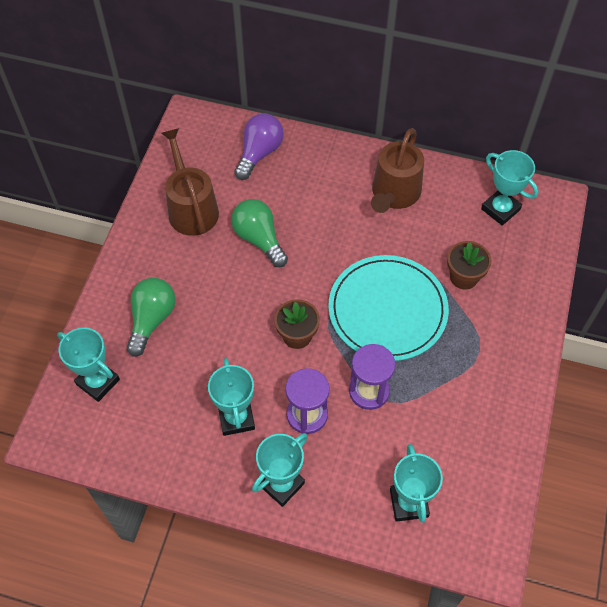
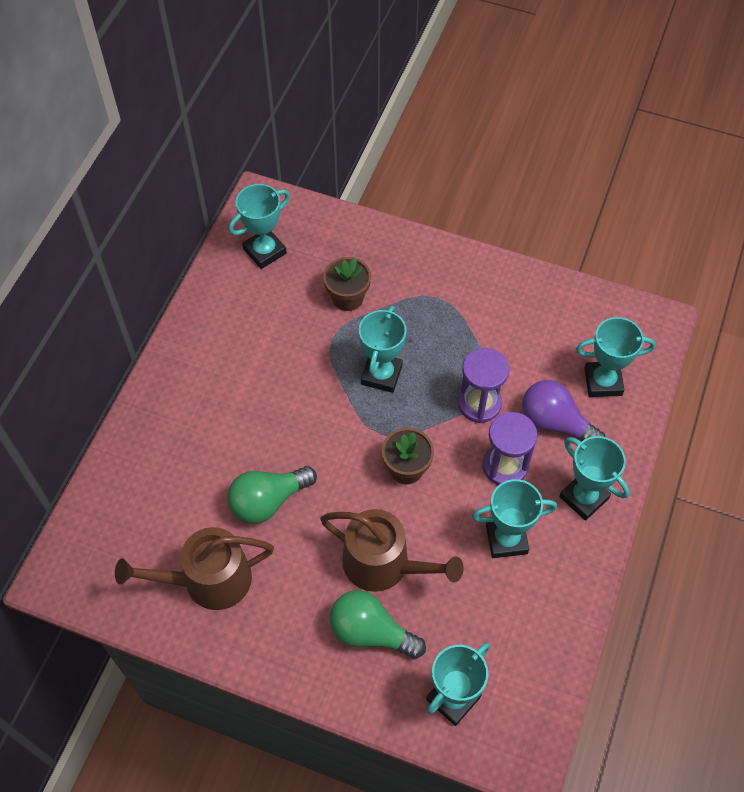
camera: 85 degrees left, 0 degrees up
(259, 153) = (135, 493): purple light bulb -> purple light bulb (555, 423)
(387, 310) = (381, 375): turquoise plate -> turquoise trophy
(394, 194) = (226, 350): brown watering can -> brown watering can (384, 564)

